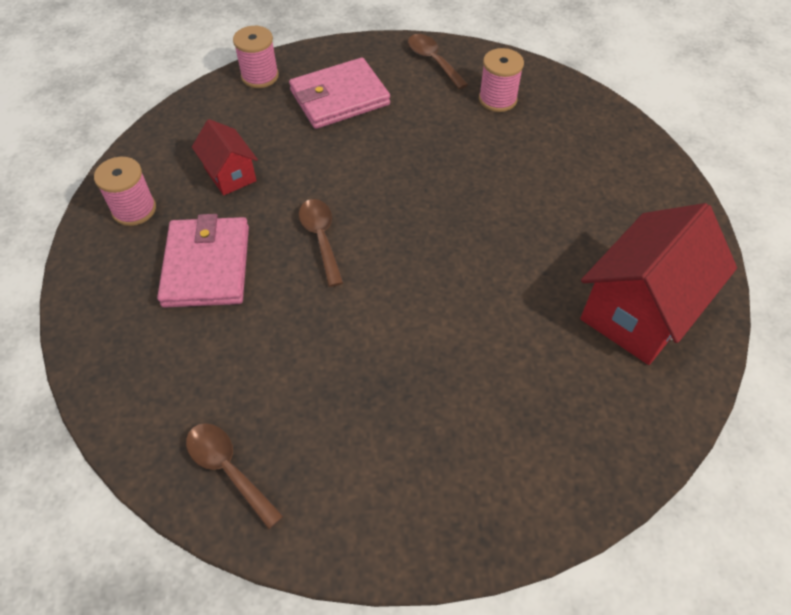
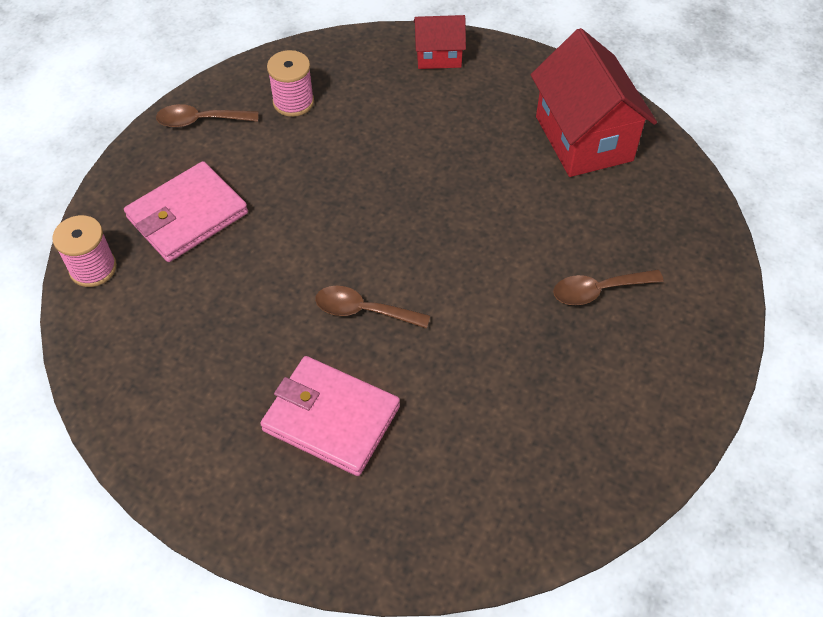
camera: 60 degrees left, 0 degrees up
(134, 209) = (204, 459): pink spool -> none
(228, 469) = (572, 484): brown spoon -> brown spoon (598, 290)
(230, 174) = (221, 352): red house -> red house (438, 56)
(339, 98) = (187, 215): pink wallet -> pink wallet turned 45 degrees clockwise

